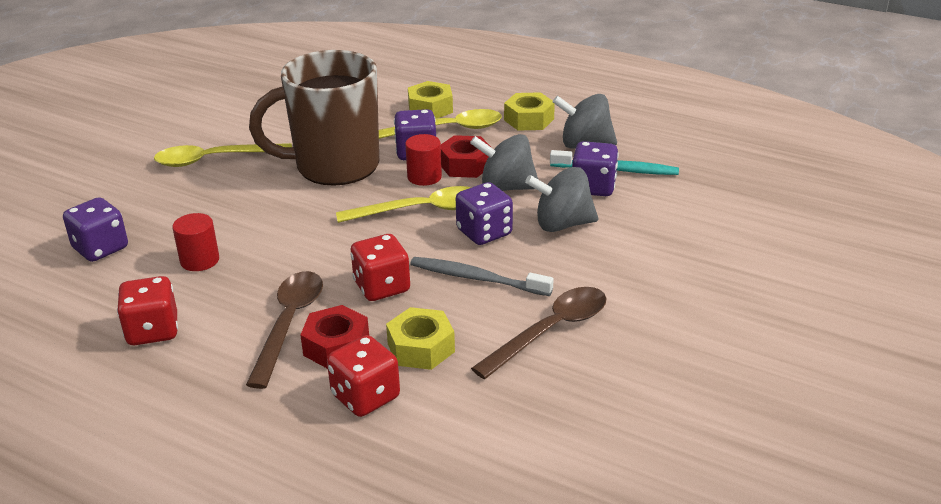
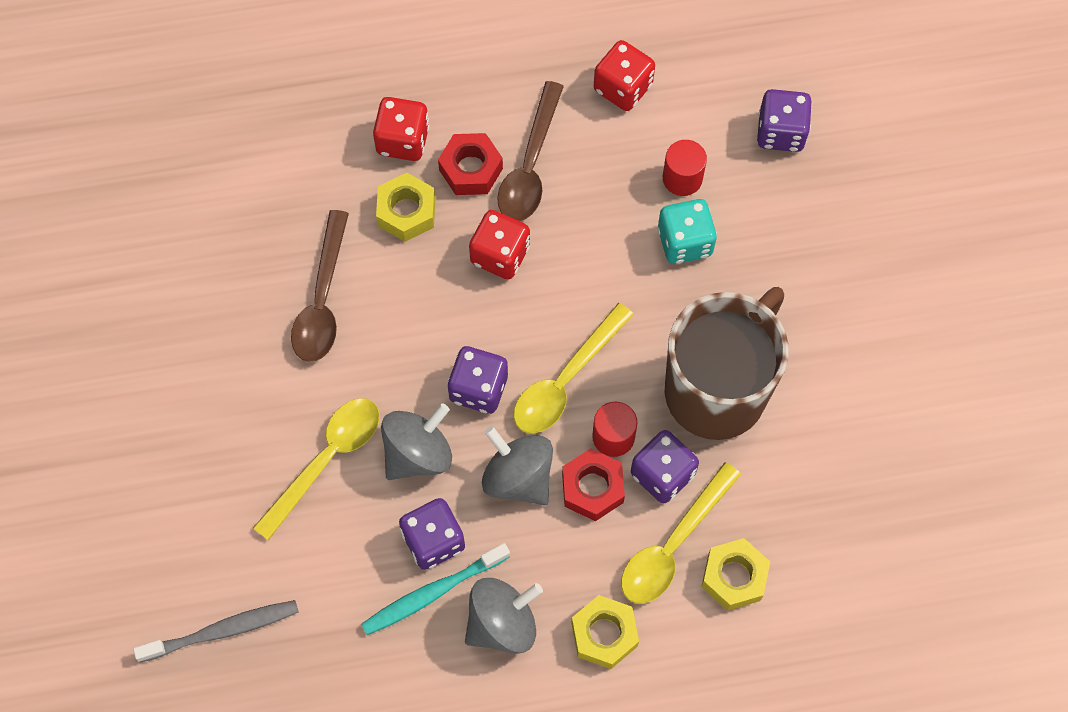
camera: 140 degrees right, 35 degrees up
(214, 160) = (845, 313): yellow spoon -> yellow spoon (326, 460)
(250, 231) = (684, 242): none -> turquoise dice
(289, 324) = (530, 165): brown spoon -> brown spoon turned 45 degrees clockwise
(477, 278) = (431, 321): grey toothbrush -> grey toothbrush (221, 631)
(506, 187) = (518, 477): grey spinning top -> grey spinning top turned 105 degrees counterclockwise

